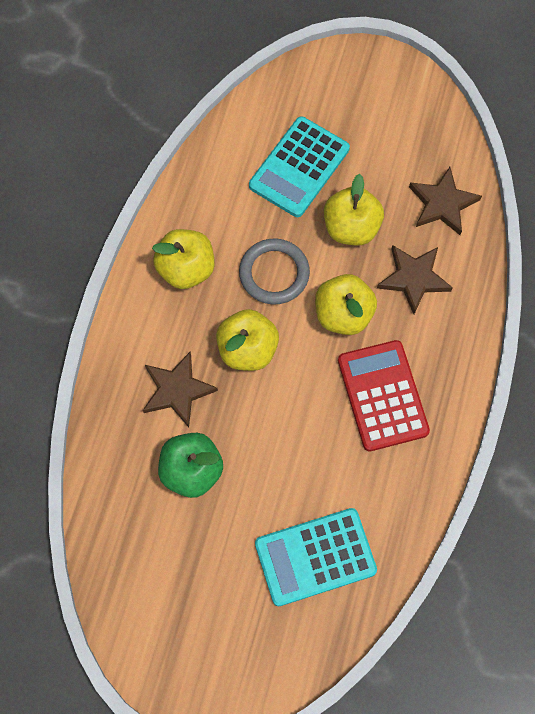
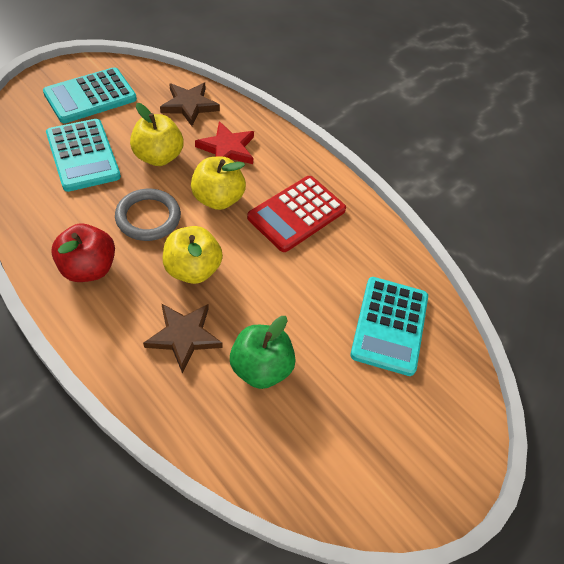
camera: 65 degrees left, 15 degrees down
(186, 269) = (88, 268): yellow apple -> red apple
(376, 113) = (90, 96): none -> turquoise calculator
(382, 396) = (296, 214): red calculator -> red calculator turned 60 degrees counterclockwise
(413, 278) = (227, 149): brown star -> red star

